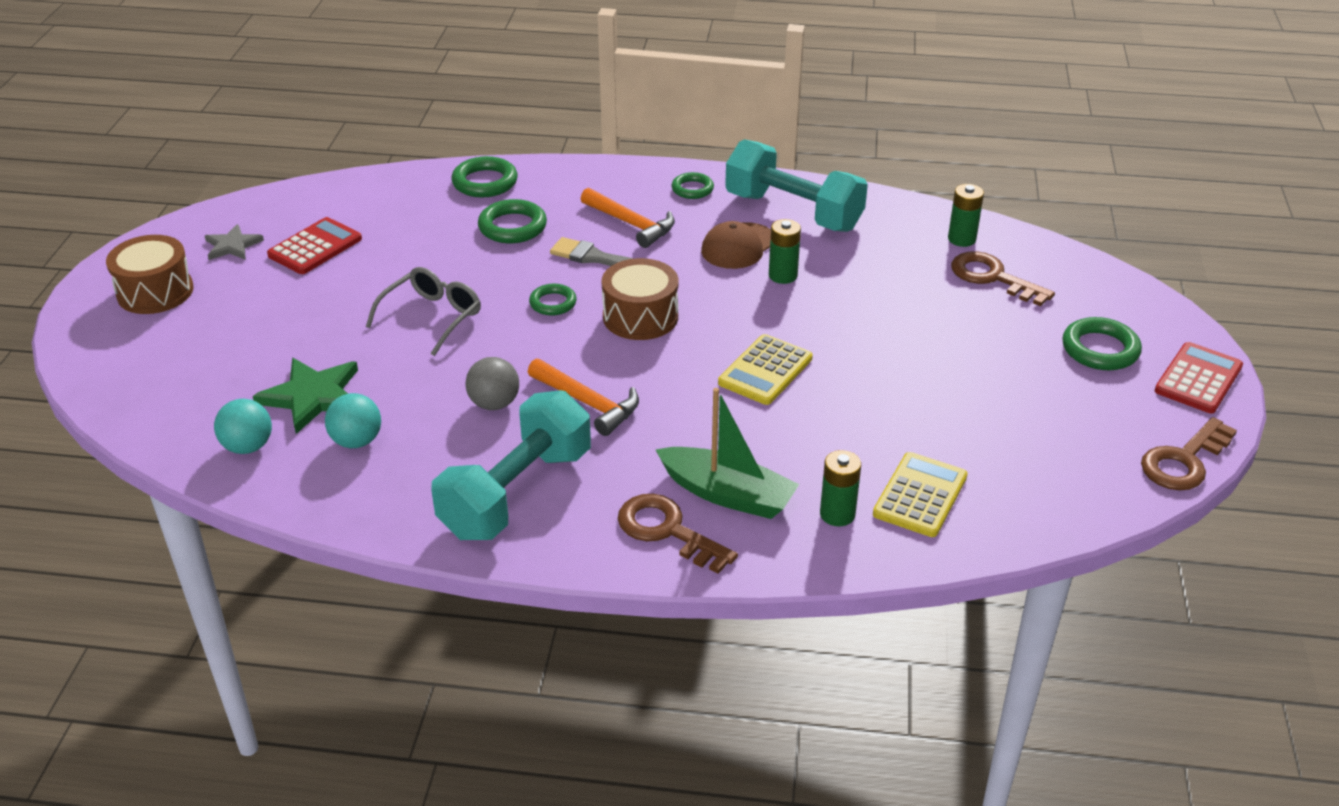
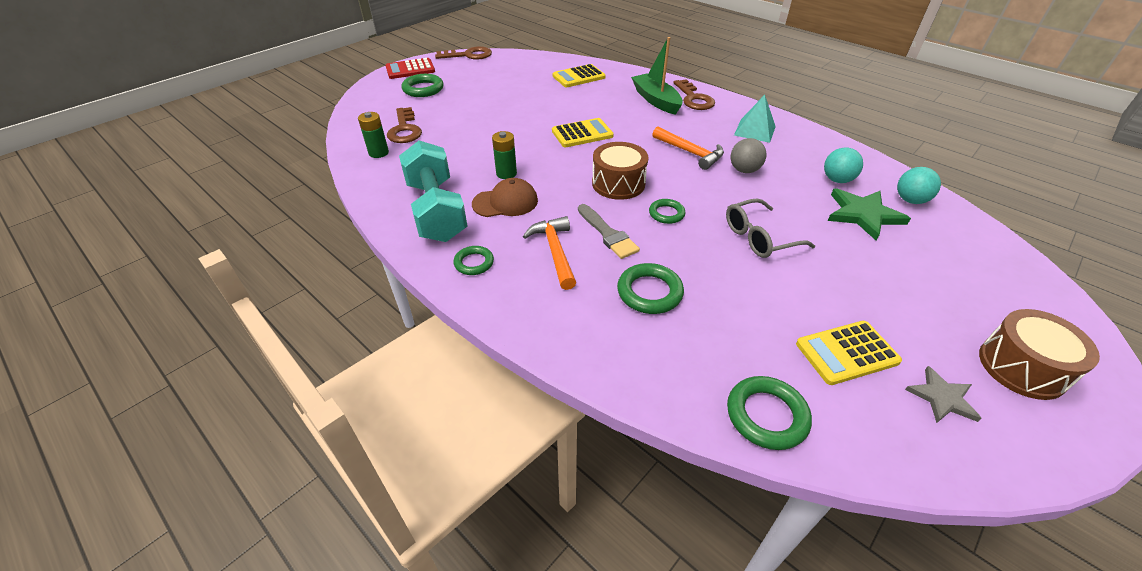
camera: 145 degrees left, 5 degrees up
(315, 247) = (846, 353): red calculator -> yellow calculator
(485, 182) = (639, 362): green ring -> green ring (766, 415)
(517, 493) = (754, 130): turquoise dumbbell -> turquoise pyramid
(588, 403) = (690, 152): orange hammer -> orange hammer turned 150 degrees clockwise
(837, 514) = (618, 82): green battery -> none

